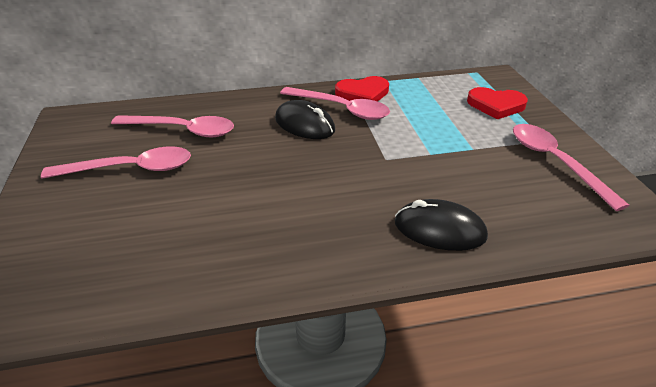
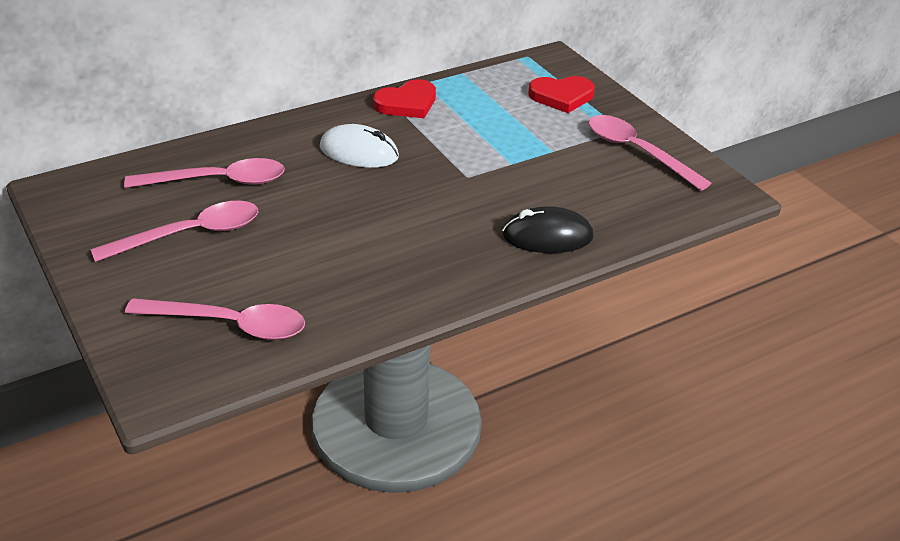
camera: 20 degrees left, 0 degrees up
(304, 125) = (359, 152): black mouse -> white mouse
(341, 109) = (391, 127): pink spoon -> pink spoon (229, 325)

